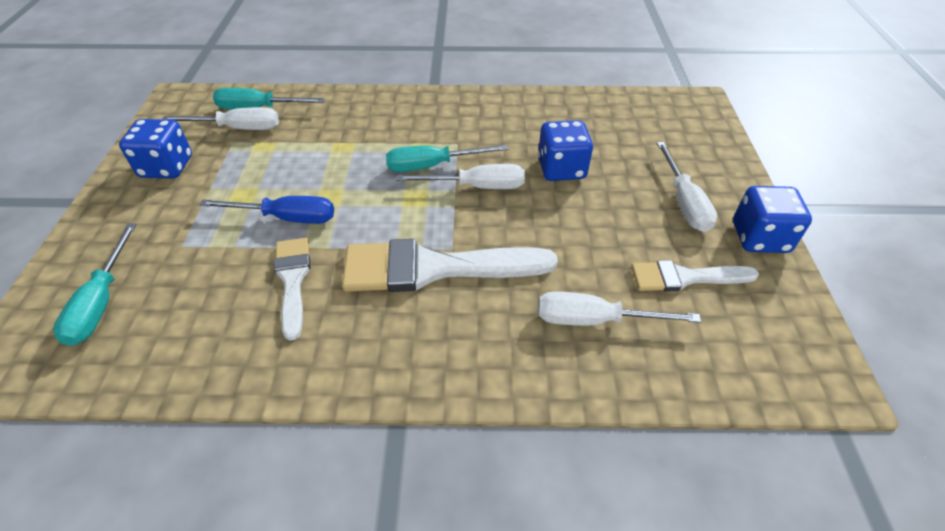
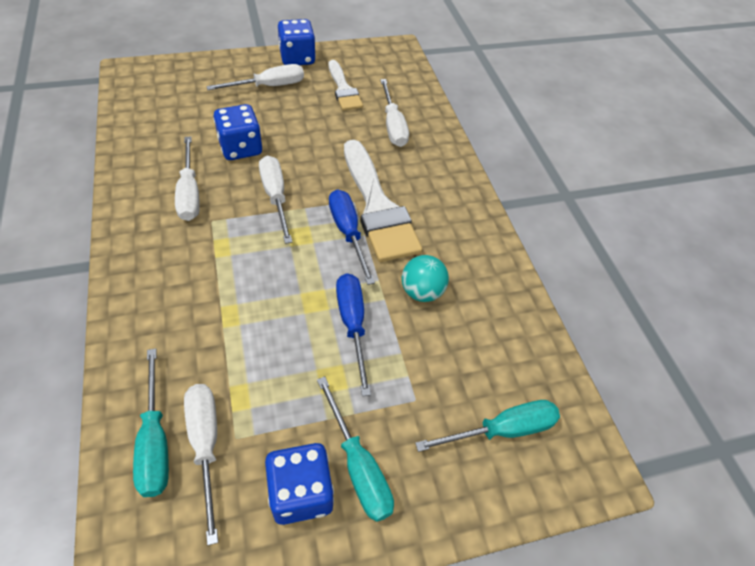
camera: 110 degrees left, 5 degrees up
(293, 280) = (422, 291): white brush -> turquoise ball
(404, 234) = (348, 233): none -> blue screwdriver
(432, 166) = (251, 232): turquoise screwdriver -> turquoise screwdriver (358, 466)
(498, 132) = (189, 193): none -> white screwdriver

